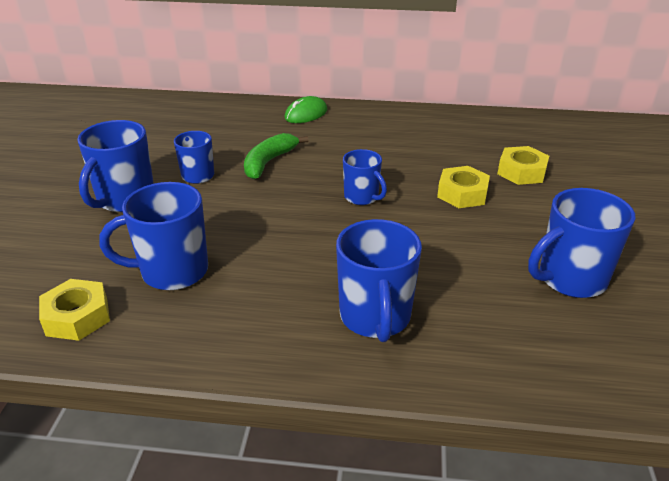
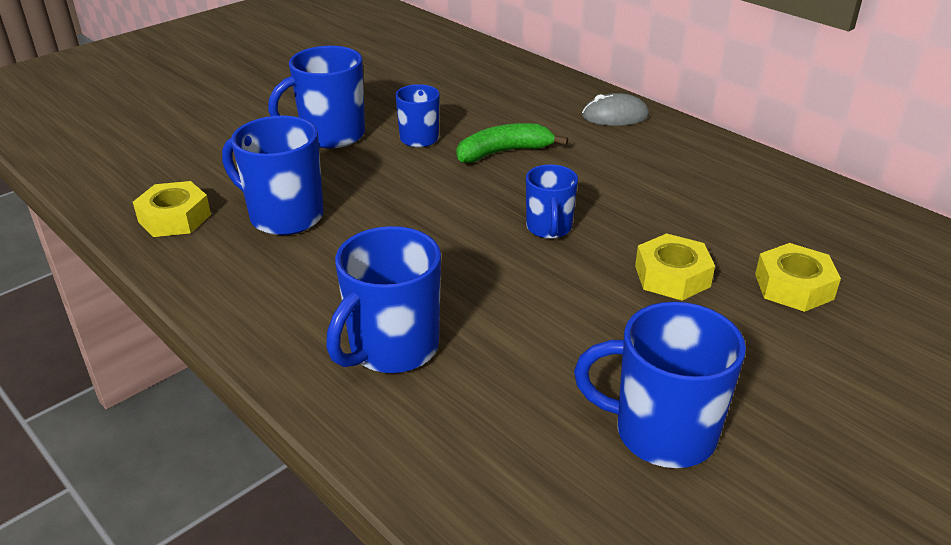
camera: 40 degrees right, 0 degrees up
(306, 114) = (615, 116): green mouse -> grey mouse

